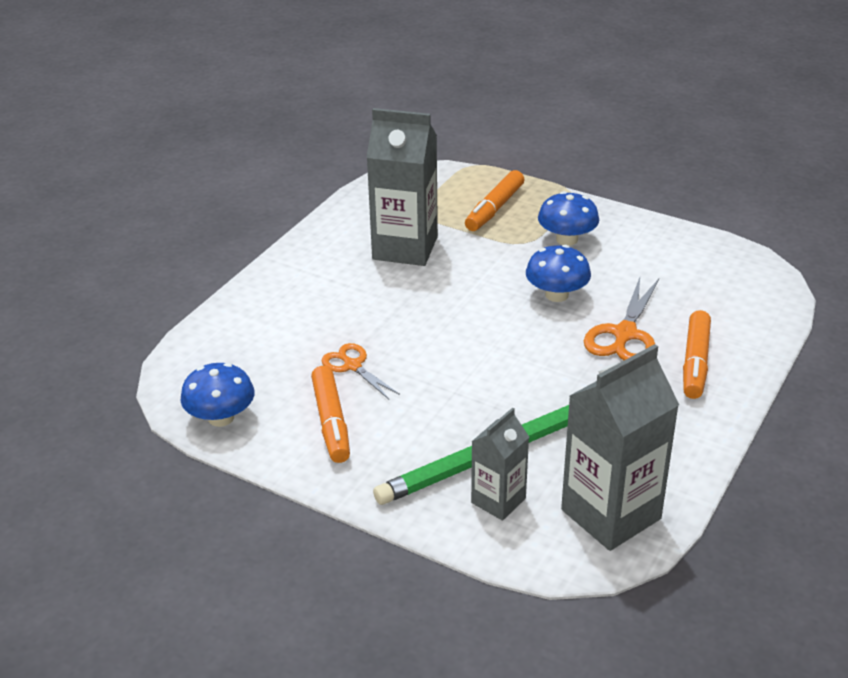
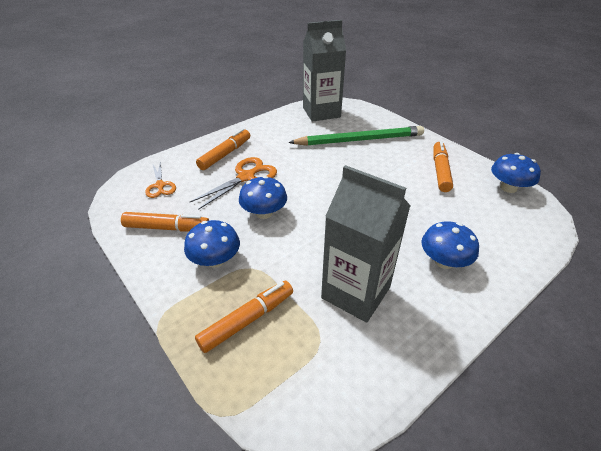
camera: 160 degrees left, 5 degrees up
(317, 295) = (444, 261): none -> blue mushroom
(352, 366) = (423, 198): orange scissors -> orange scissors (160, 185)
(498, 500) = (365, 125): grey carton -> none
(653, 253) = (167, 228): none -> orange marker

